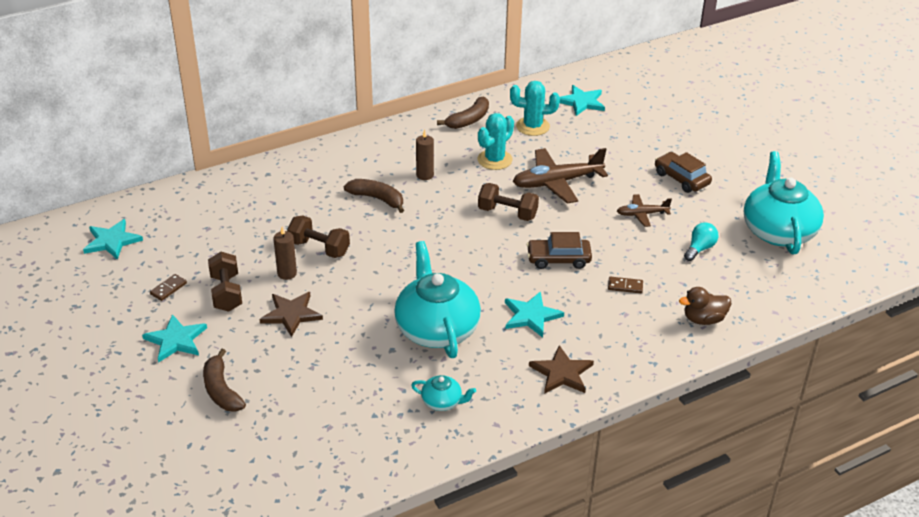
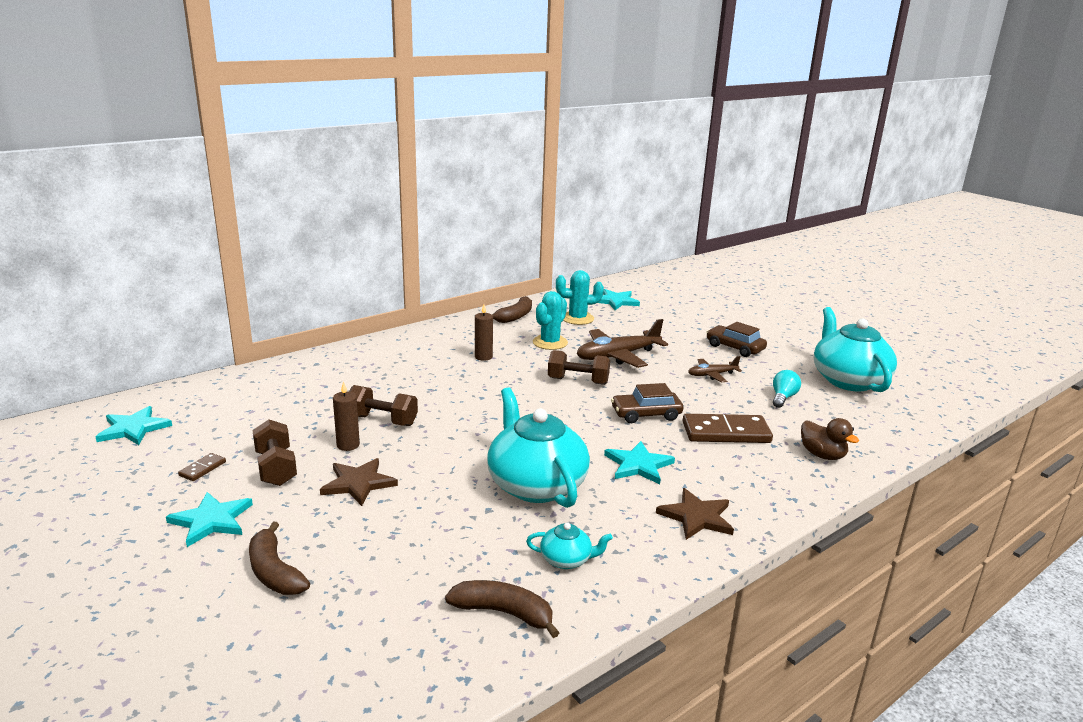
camera: 10 degrees left, 15 degrees down
(377, 199) = (438, 377): brown banana -> brown banana (504, 613)
(625, 286) = (726, 432): brown domino -> brown domino, size x2.20
(703, 319) = (822, 455): brown duck -> brown duck turned 105 degrees counterclockwise

